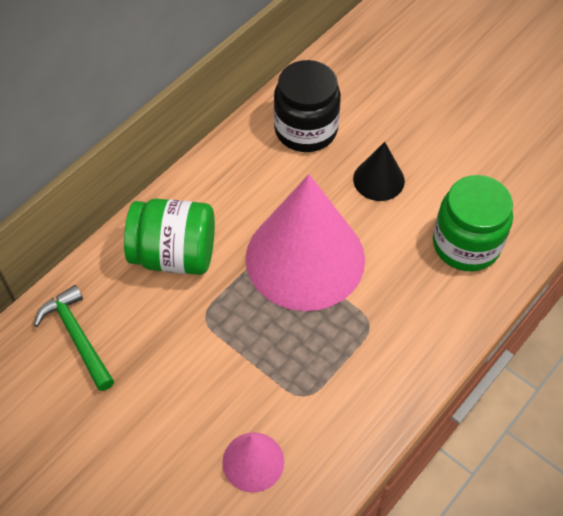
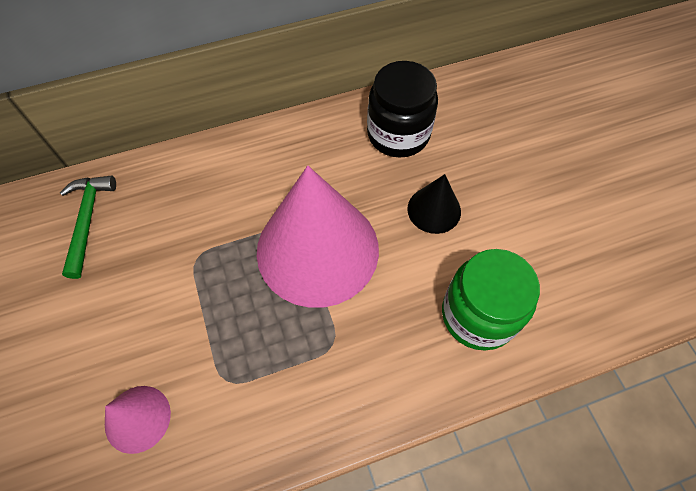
camera: 30 degrees right, 5 degrees up
(174, 255) = (212, 190): green jar -> none

